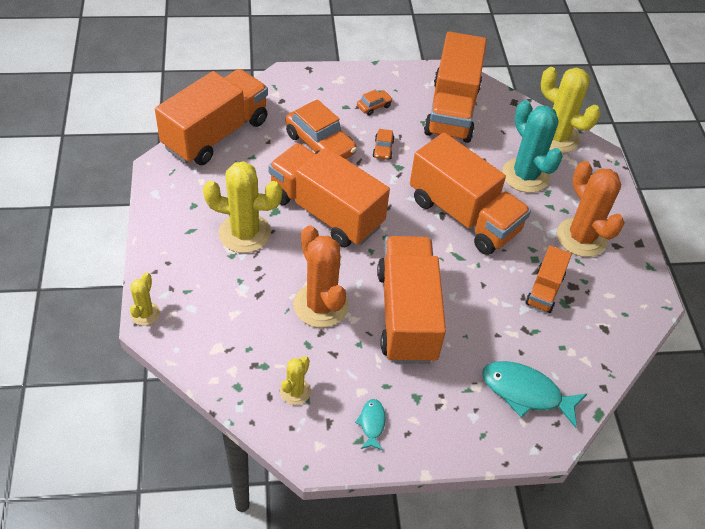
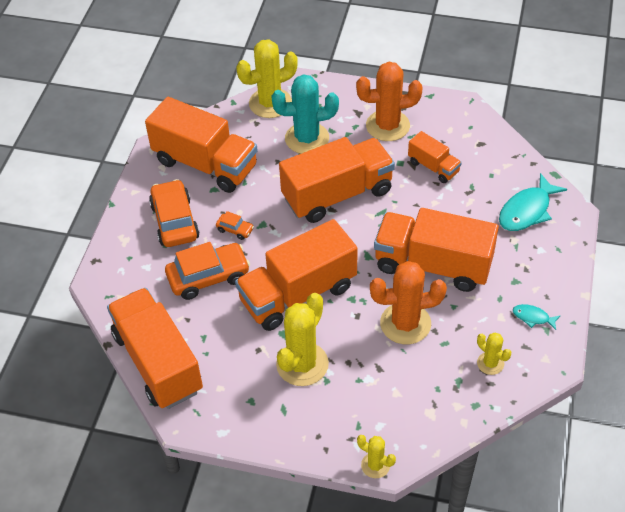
camera: 65 degrees left, 0 degrees up
(374, 106) = (174, 221): orange car -> orange car, size x2.11

